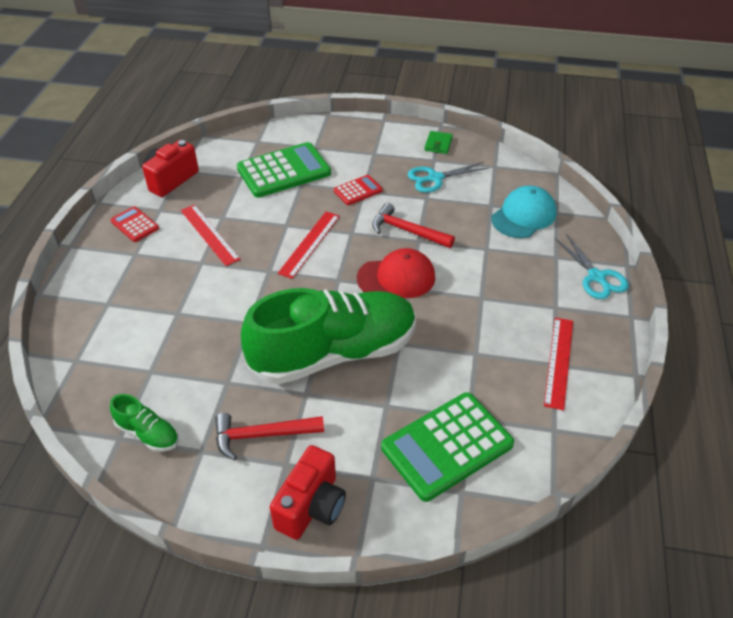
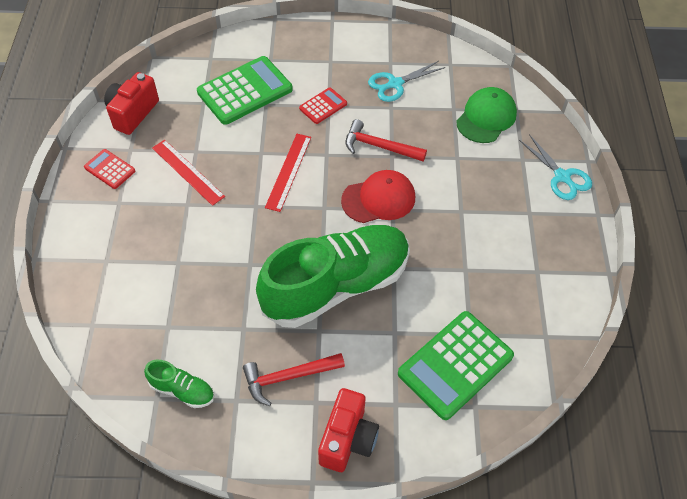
camera: 10 degrees left, 10 degrees up
(438, 144) = (391, 44): green wallet -> none
(523, 216) = (486, 117): turquoise cap -> green cap
(558, 362) = (540, 268): red ruler -> none

